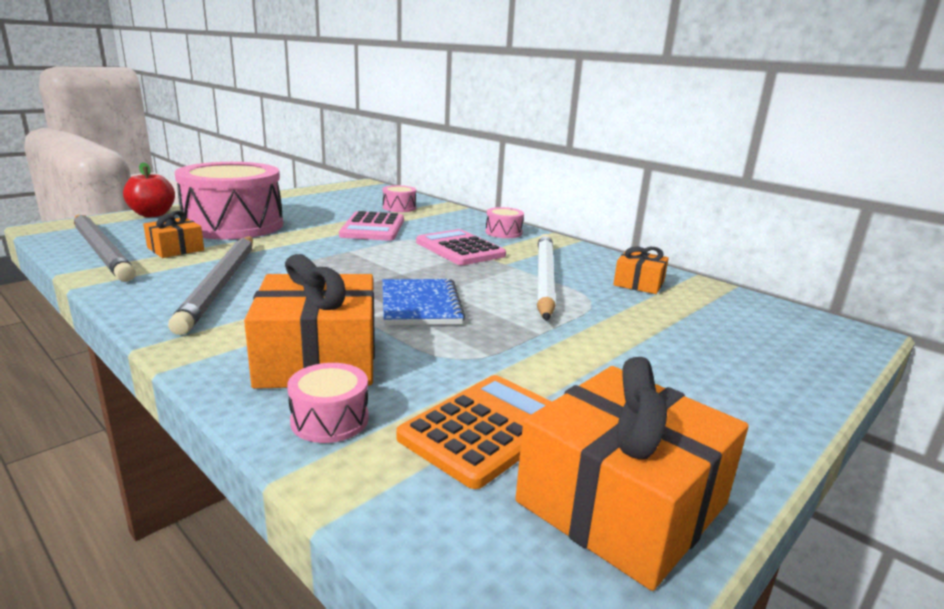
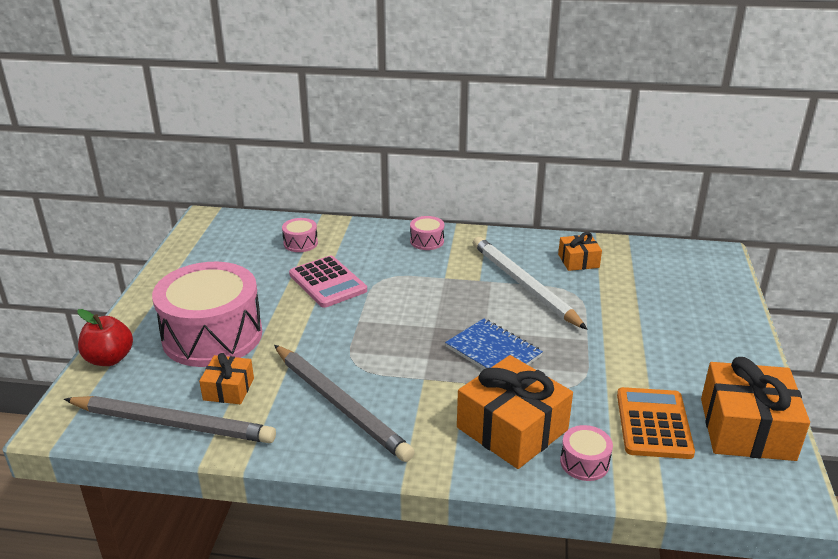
camera: 35 degrees left, 10 degrees up
(460, 249) = (428, 278): pink calculator -> none

